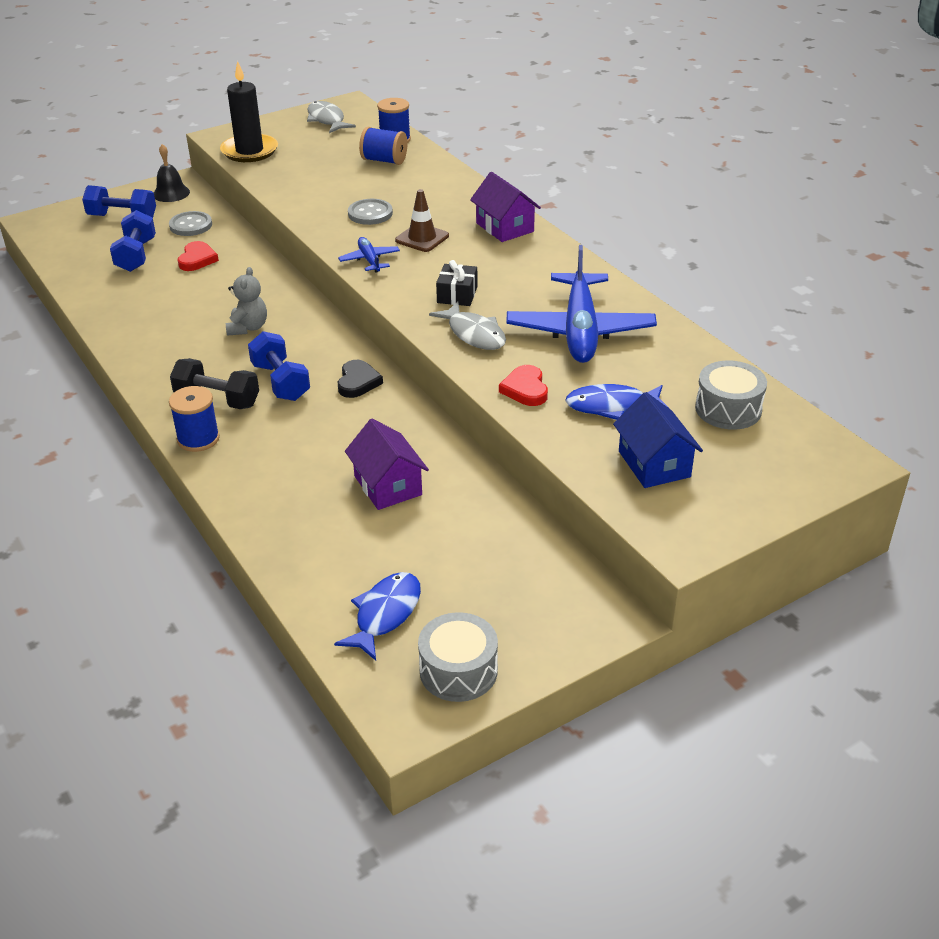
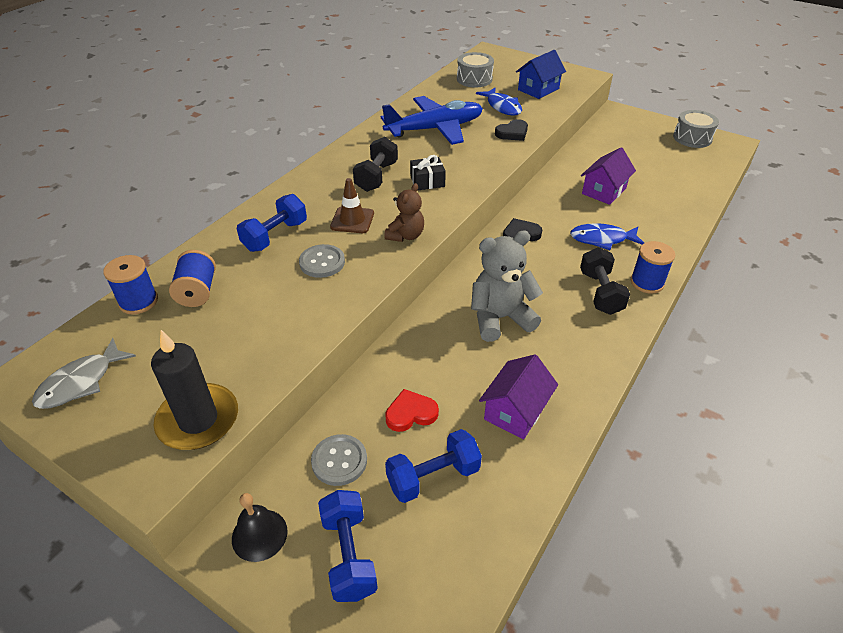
camera: 115 degrees left, 5 degrees up
(248, 328) = (500, 318): grey teddy bear -> grey teddy bear, size x1.65
(280, 382) = (552, 270): blue dumbbell -> blue dumbbell (275, 236)
(369, 260) = (405, 236): blue plane -> brown teddy bear
(385, 614) = (688, 164): blue fish -> blue fish (602, 239)
(474, 334) = (471, 163): grey fish -> none
(493, 266) = (376, 177): none -> black dumbbell
(505, 227) = (311, 186): purple house -> purple house (515, 411)
(525, 389) = (512, 133): red heart -> black heart

